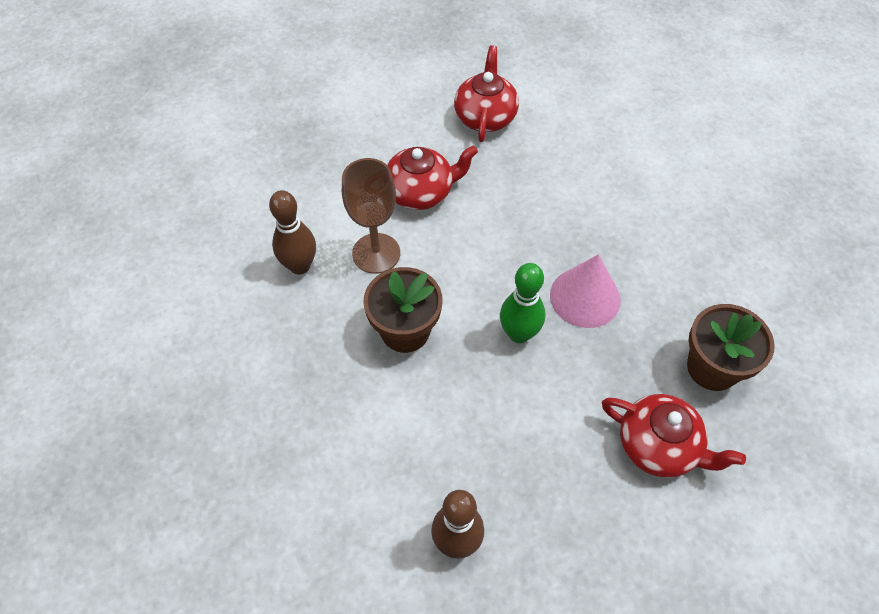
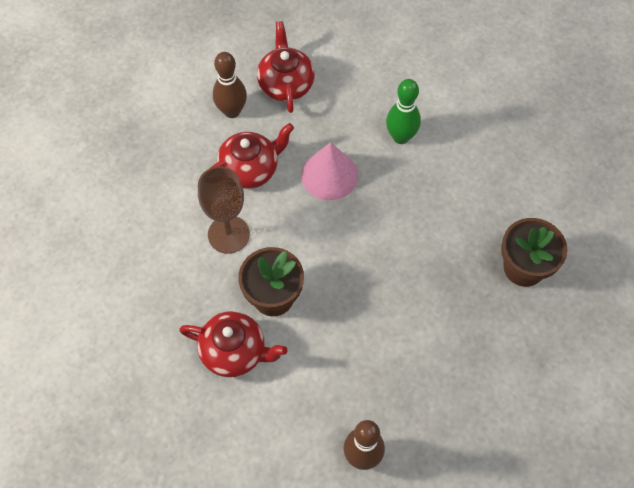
camera: 15 degrees left, 5 degrees up
(300, 266) = (167, 261): brown bowling pin -> brown bowling pin (232, 111)
(519, 334) = (366, 276): green bowling pin -> green bowling pin (400, 137)
(585, 297) = (411, 232): pink cone -> pink cone (329, 175)
(659, 446) = (497, 342): red teapot -> red teapot (235, 351)

